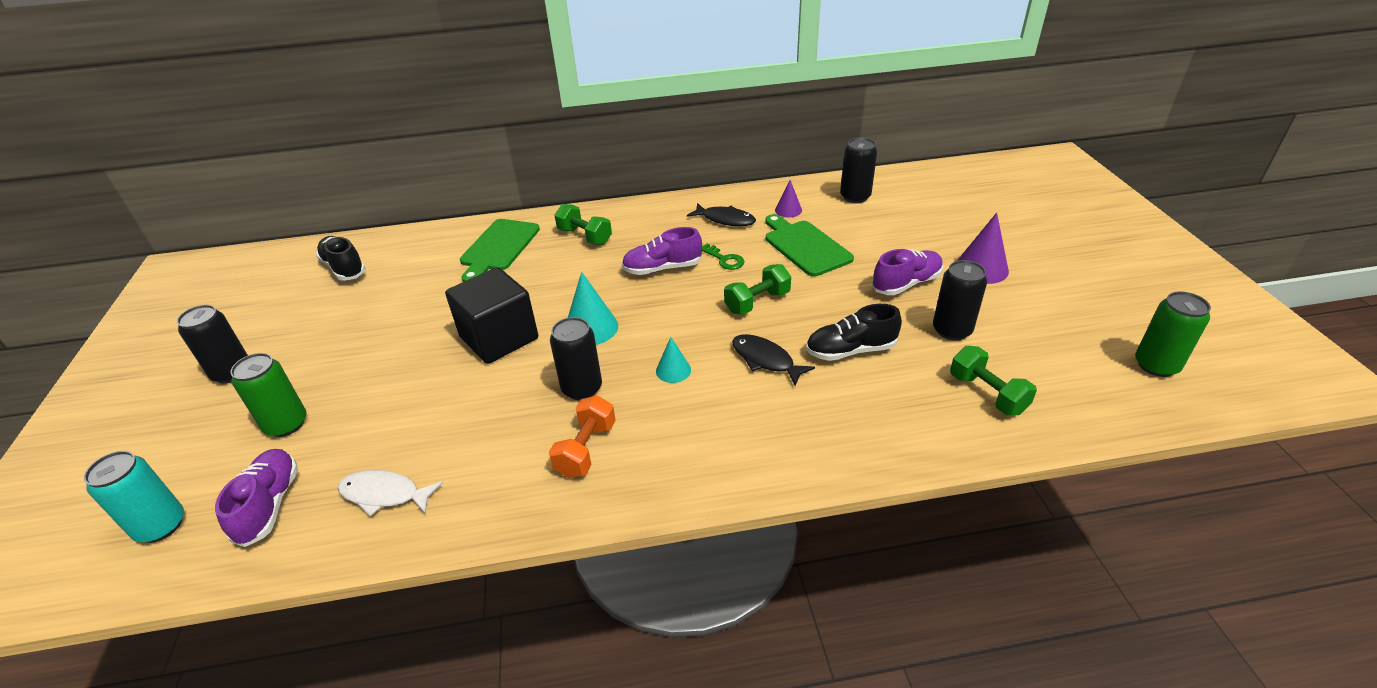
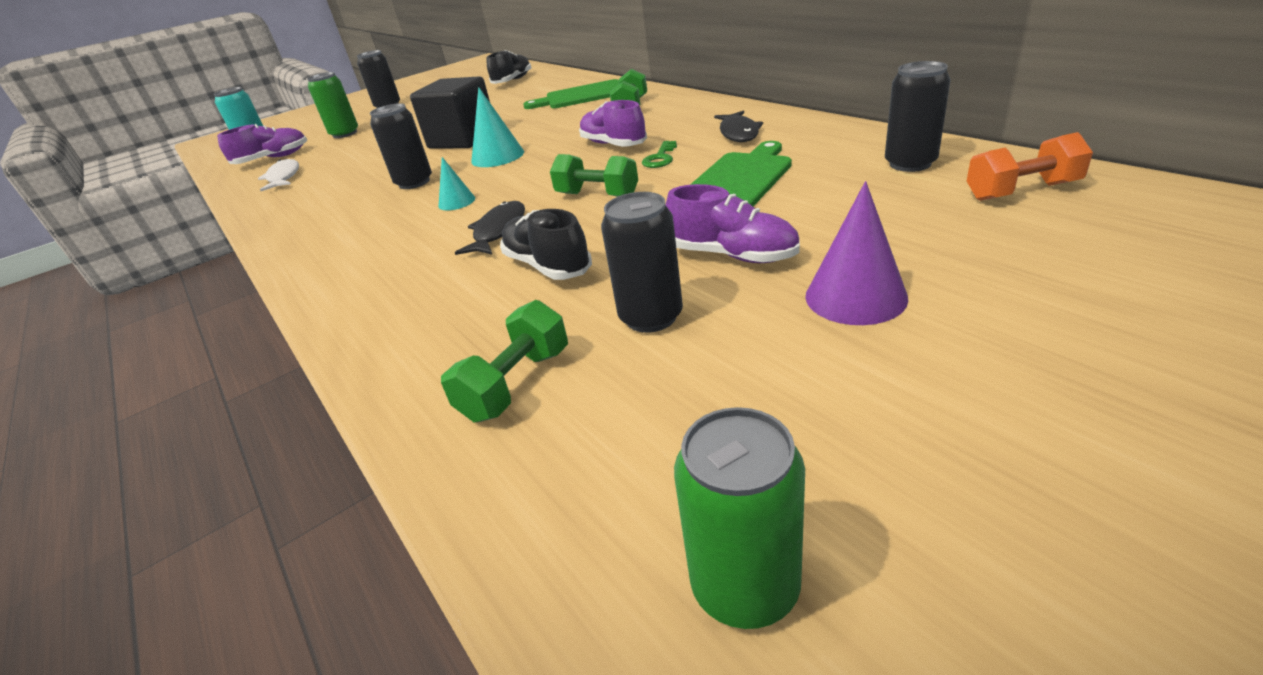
camera: 65 degrees right, 5 degrees down
(586, 449) = (339, 210): orange dumbbell -> orange dumbbell (1021, 191)
(788, 210) = (808, 147): purple cone -> none

